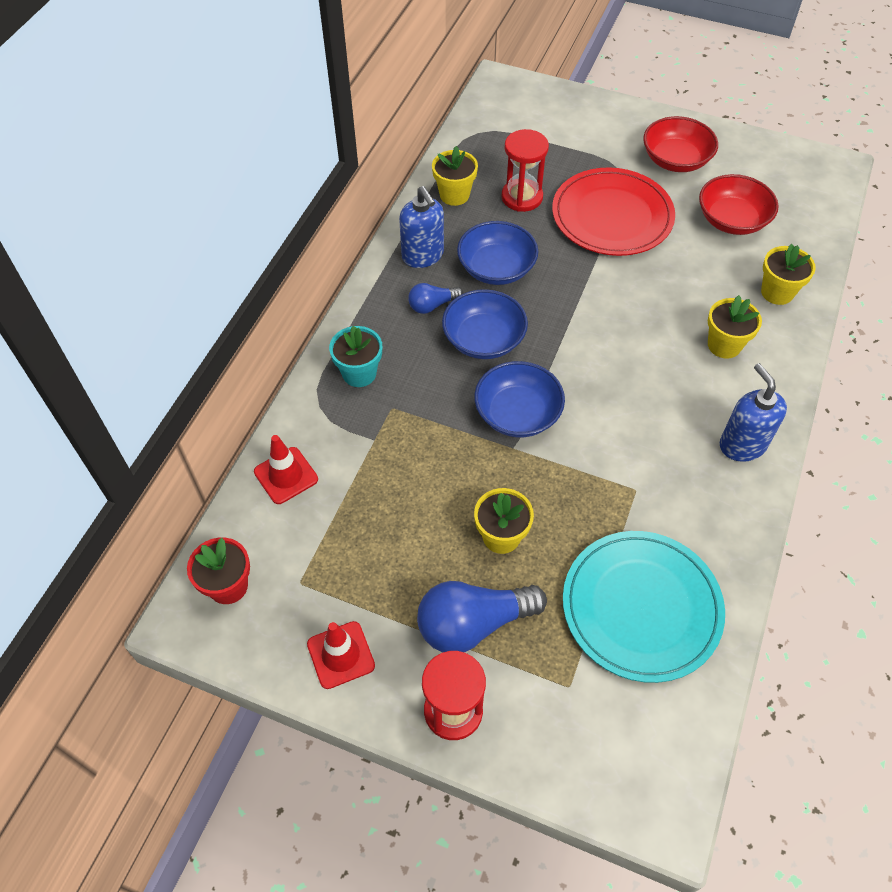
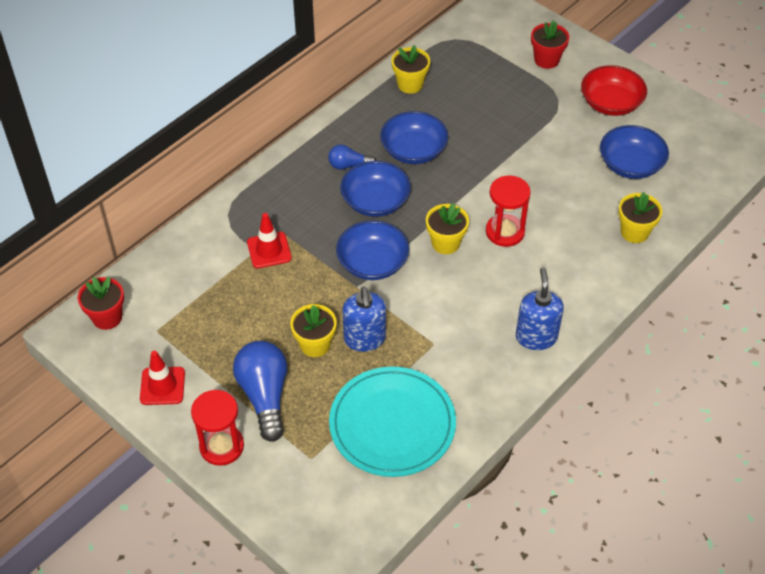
camera: 20 degrees right, 5 degrees down
(286, 475) = (181, 256): red traffic cone -> red traffic cone (269, 250)
(359, 373) = (268, 199): turquoise flower pot -> none
(423, 255) = (360, 125): blue soap dispenser -> blue soap dispenser (364, 339)
(473, 624) = (264, 396): blue light bulb -> blue light bulb turned 75 degrees clockwise
(522, 197) = (464, 100): red hourglass -> red hourglass (505, 232)
(585, 131) = (546, 60): none -> red flower pot
(612, 216) = (530, 135): red plate -> none
(724, 345) = (565, 260): yellow flower pot -> yellow flower pot (445, 243)
(732, 220) = (630, 165): red bowl -> blue bowl

